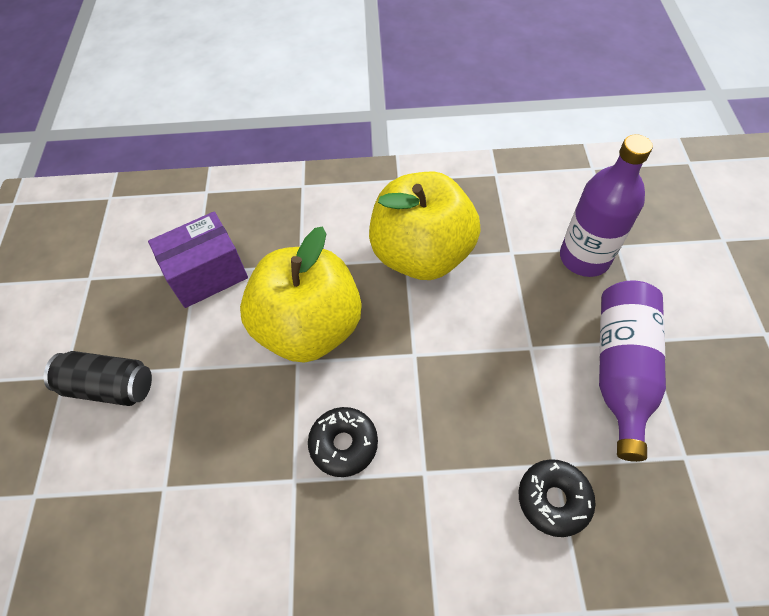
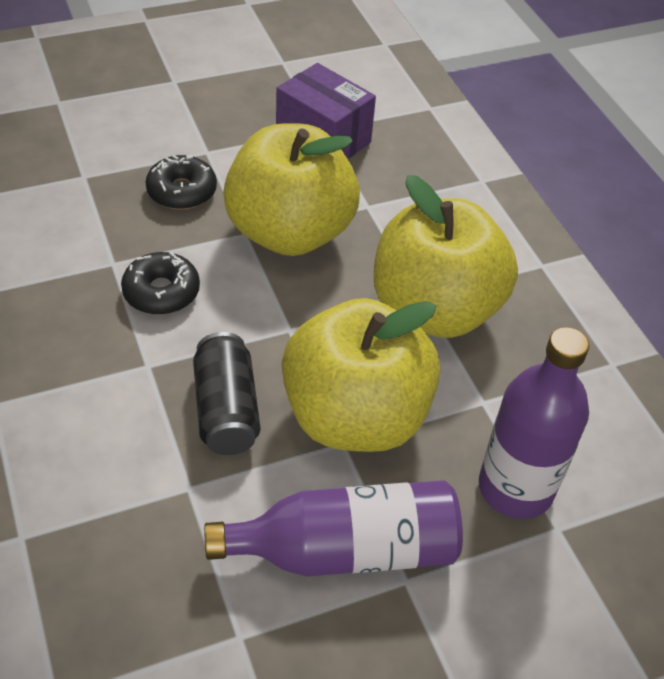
camera: 65 degrees right, 10 degrees down
(109, 386) = (172, 111): black can -> black can (226, 410)
(509, 333) = (355, 417): none -> yellow apple
(553, 499) = (145, 491): black donut -> black donut (182, 191)

